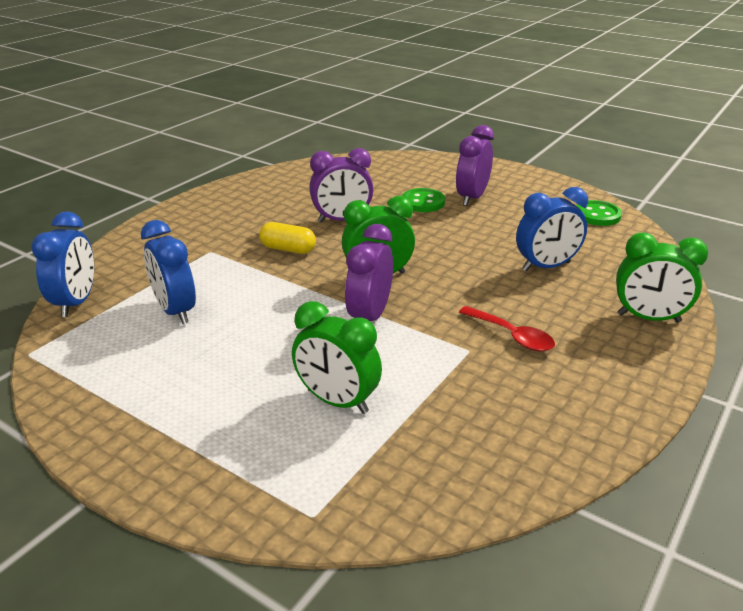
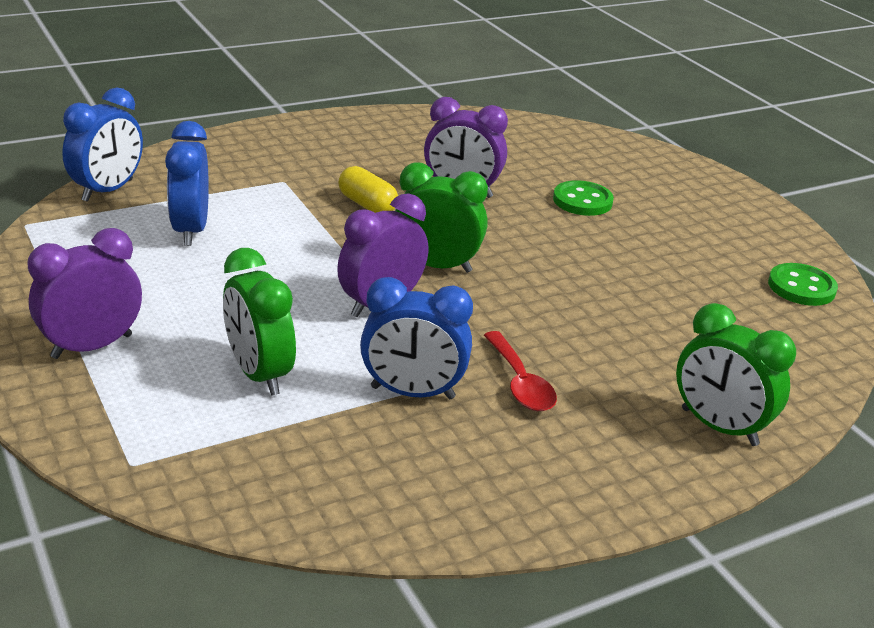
camera: 25 degrees right, 0 degrees up
(472, 198) = (652, 214): purple clock -> purple clock (92, 346)
(546, 266) = (654, 324): blue clock -> blue clock (412, 393)

